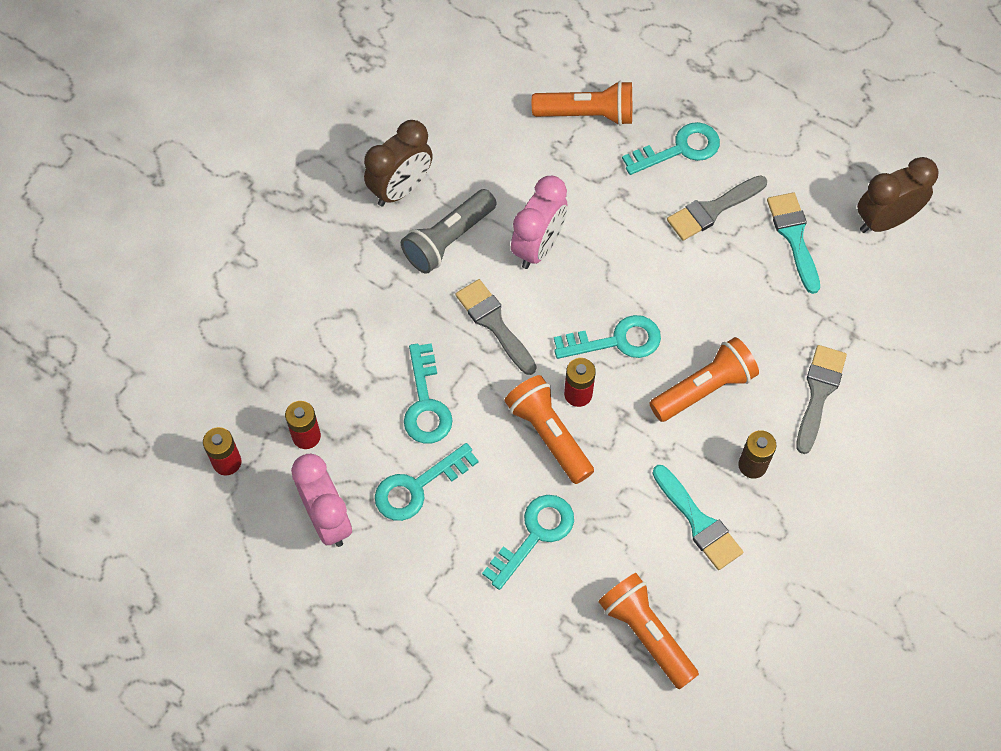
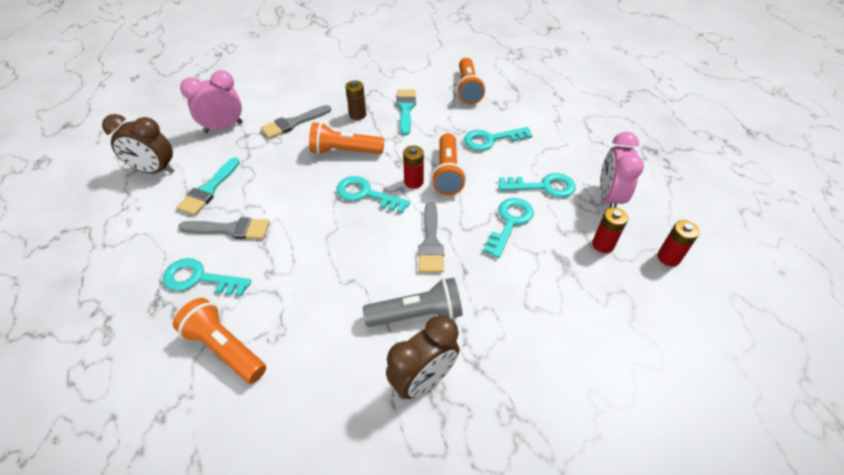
camera: 145 degrees left, 15 degrees down
(401, 189) = (423, 380): brown clock -> brown clock turned 150 degrees clockwise
(538, 247) = (359, 271): pink clock -> pink clock (223, 127)

